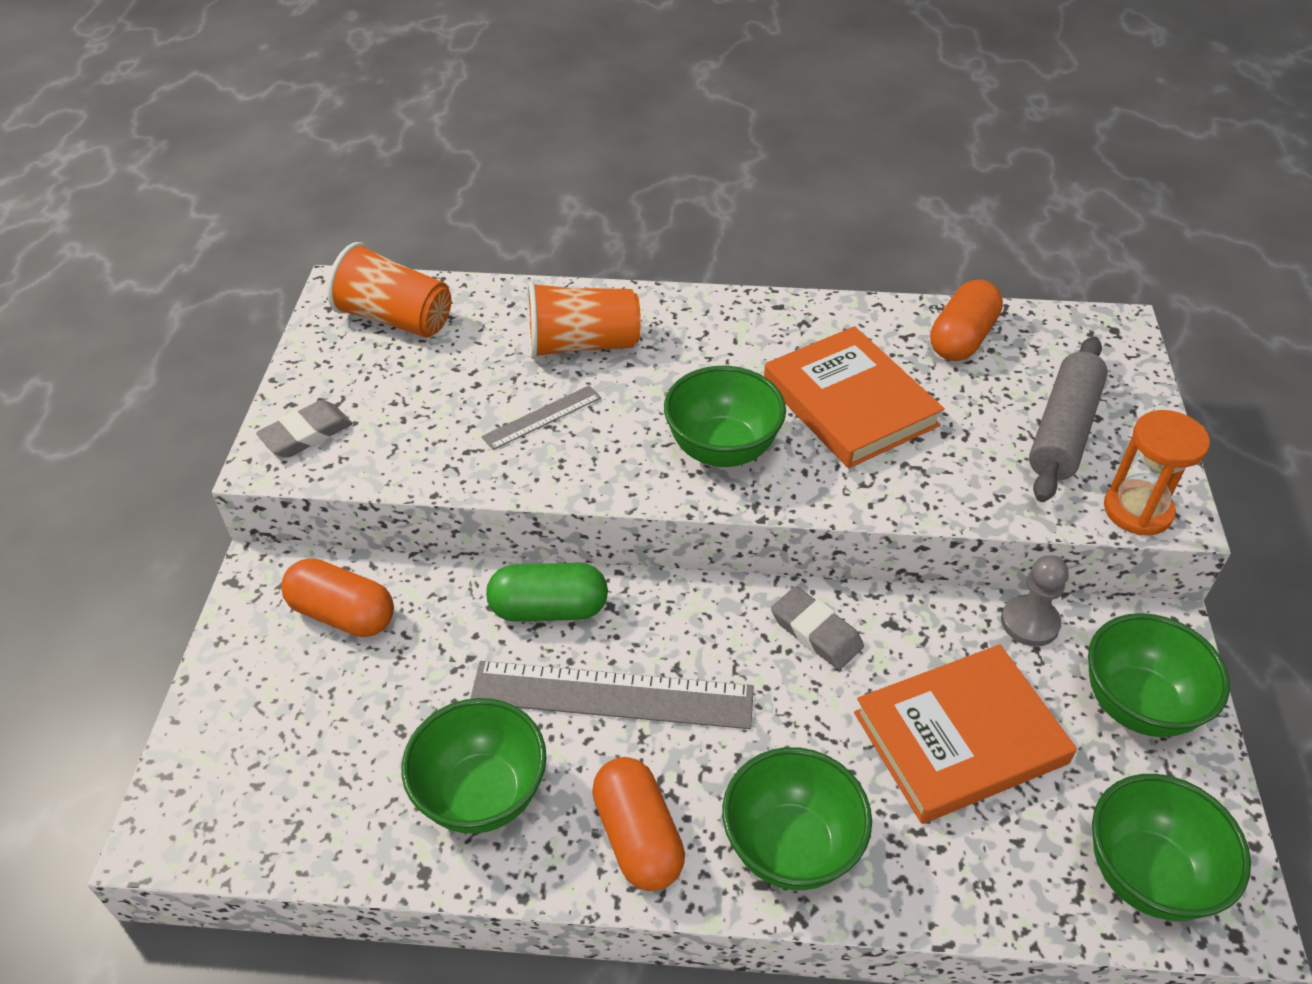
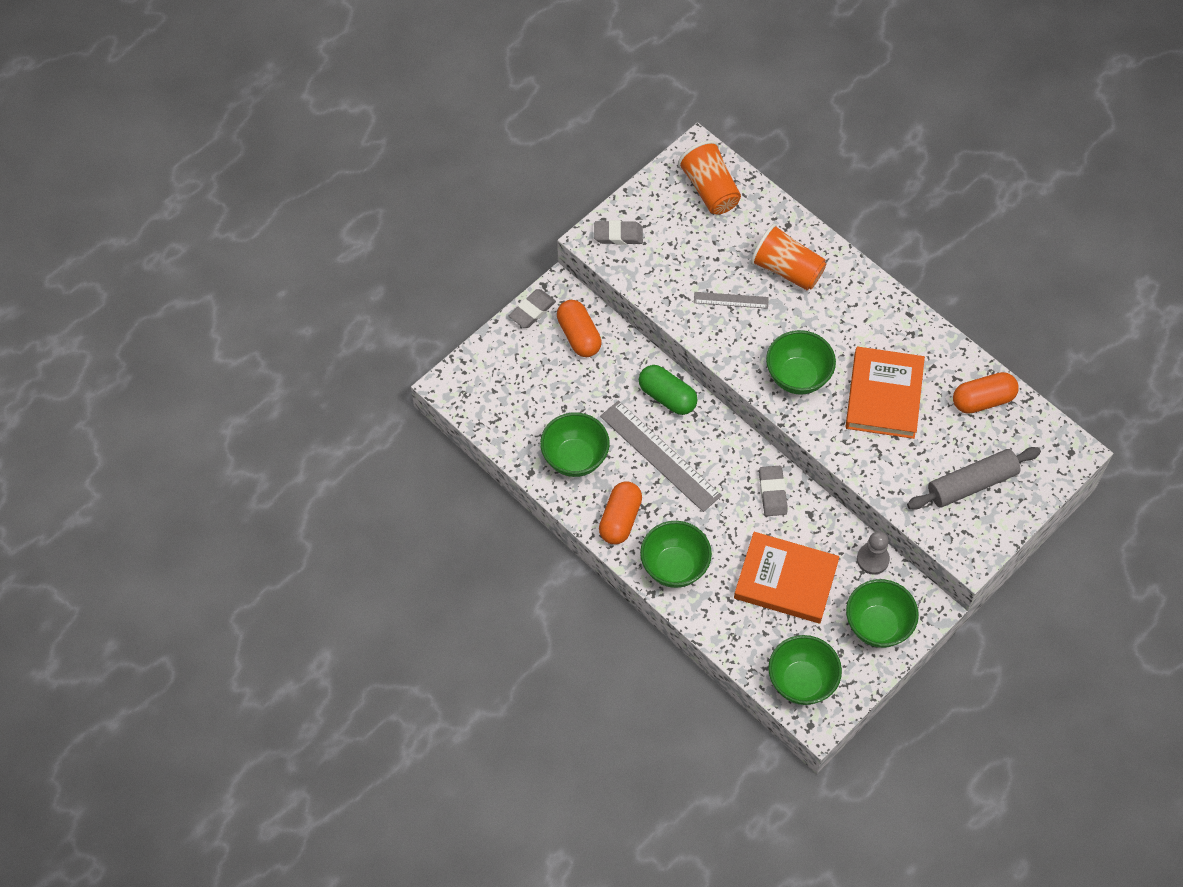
camera: 40 degrees right, 15 degrees up
(238, 626) = (532, 311): none -> grey eraser
(1137, 510) = (956, 545): orange hourglass -> none

